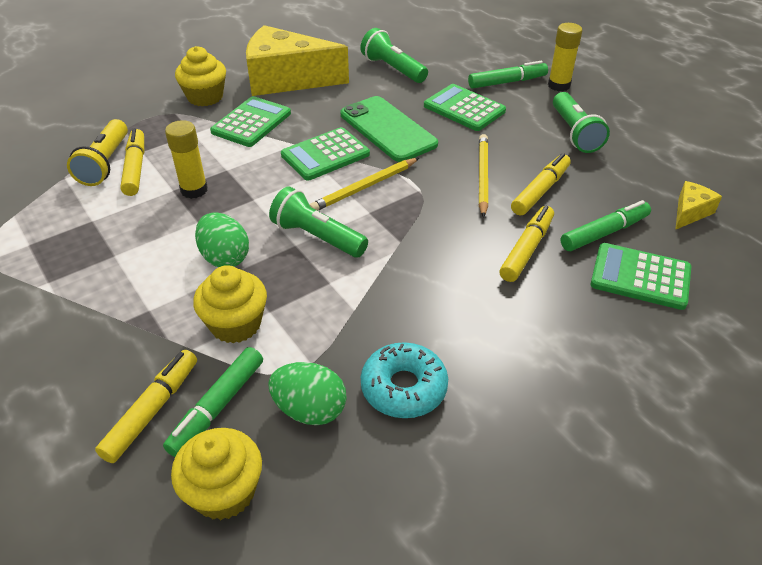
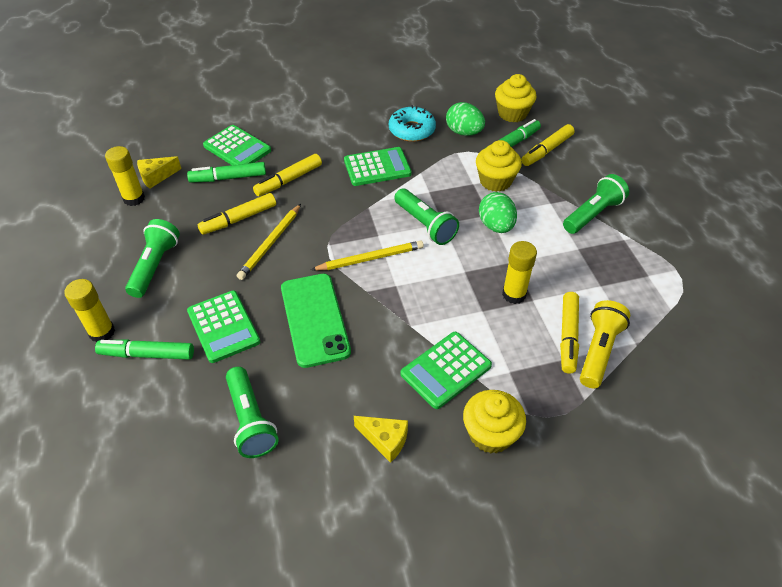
camera: 160 degrees left, 5 degrees up
(86, 308) = (593, 214): none -> green flashlight
(287, 79) = (385, 440): yellow cheese -> yellow cheese, size x0.44
(325, 155) = (387, 303): green calculator -> green calculator (377, 167)
(679, 183) = (134, 198): none -> yellow glue stick

